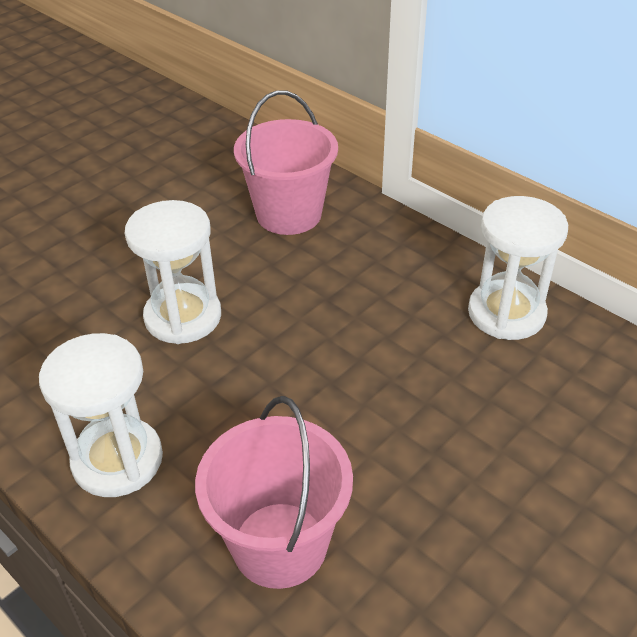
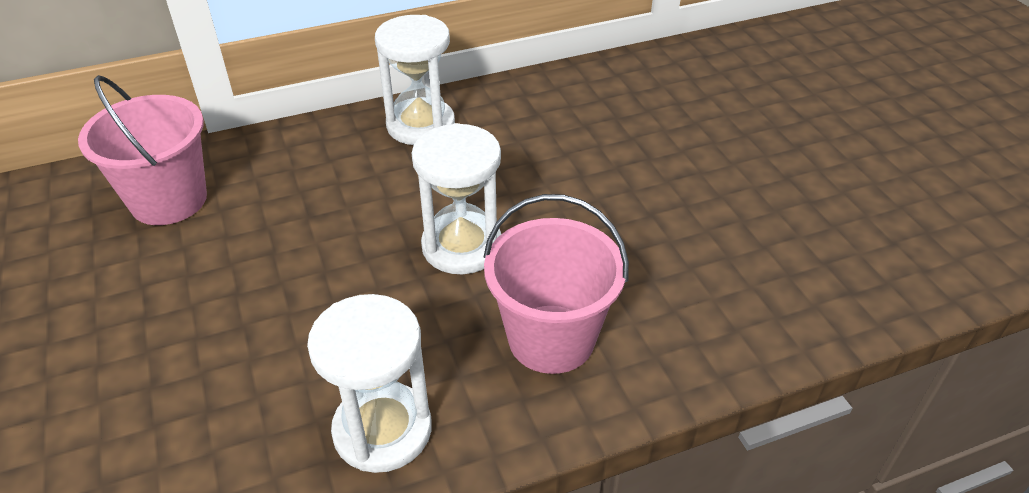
camera: 65 degrees left, 0 degrees up
(183, 317) = (234, 324): white hourglass -> white hourglass (462, 246)

